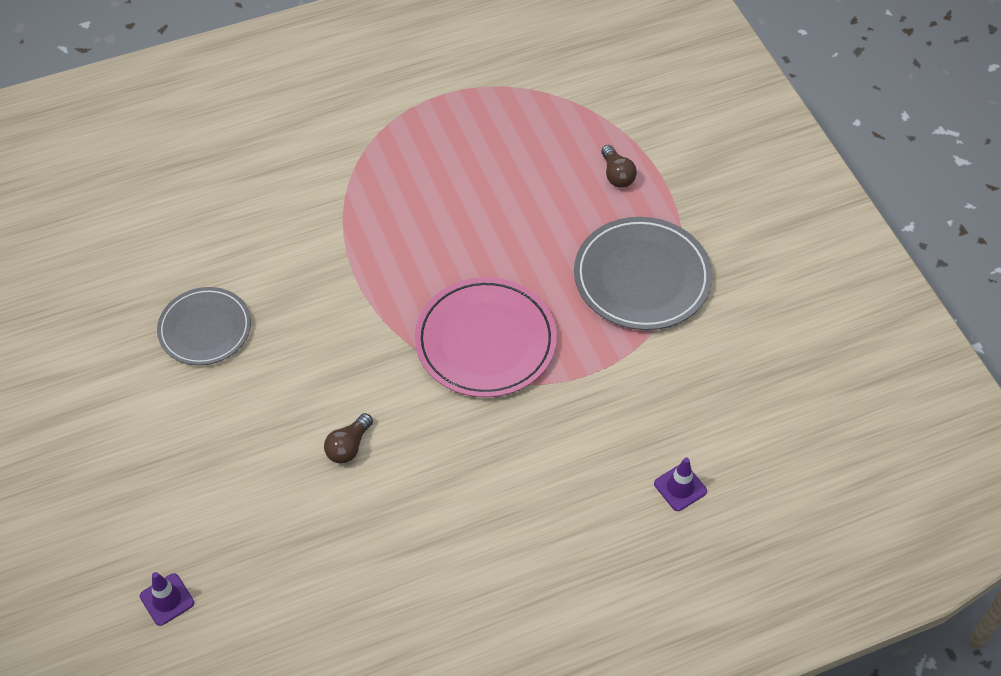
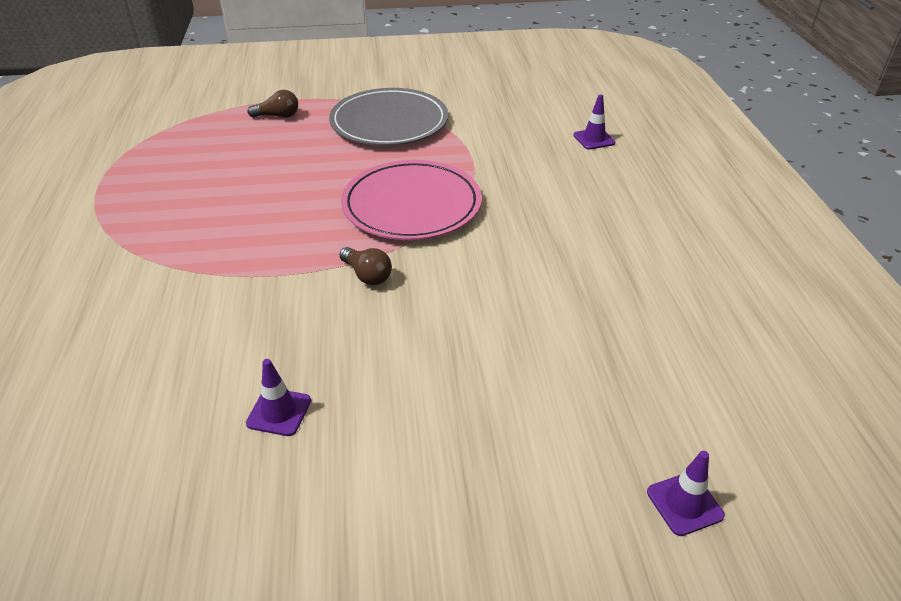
camera: 75 degrees left, 15 degrees down
(205, 329) = (279, 412): grey plate -> purple traffic cone
(349, 446) = (500, 309): brown light bulb -> brown light bulb (367, 275)

